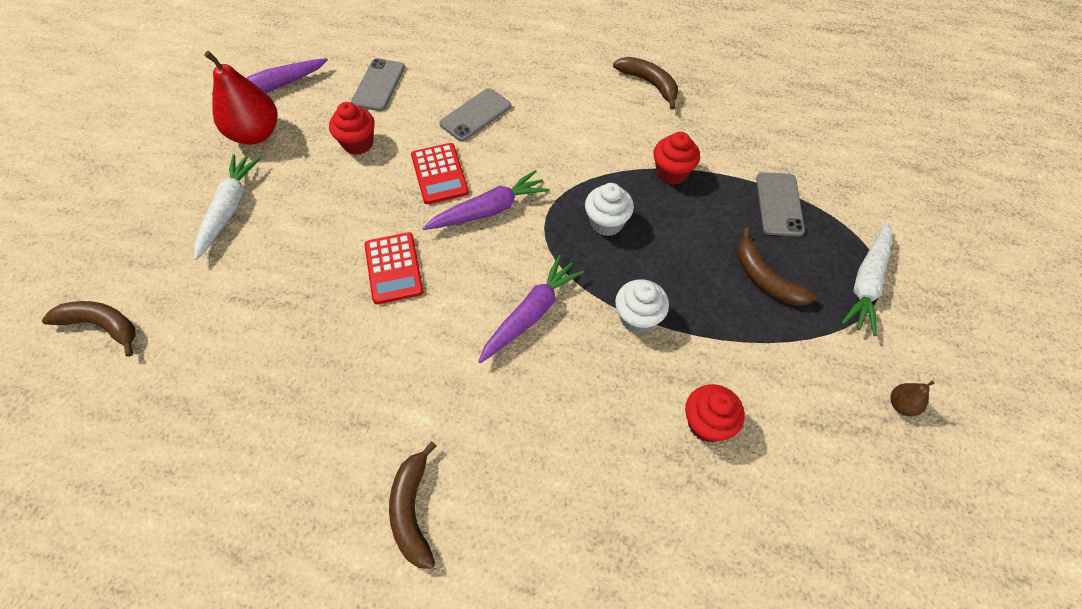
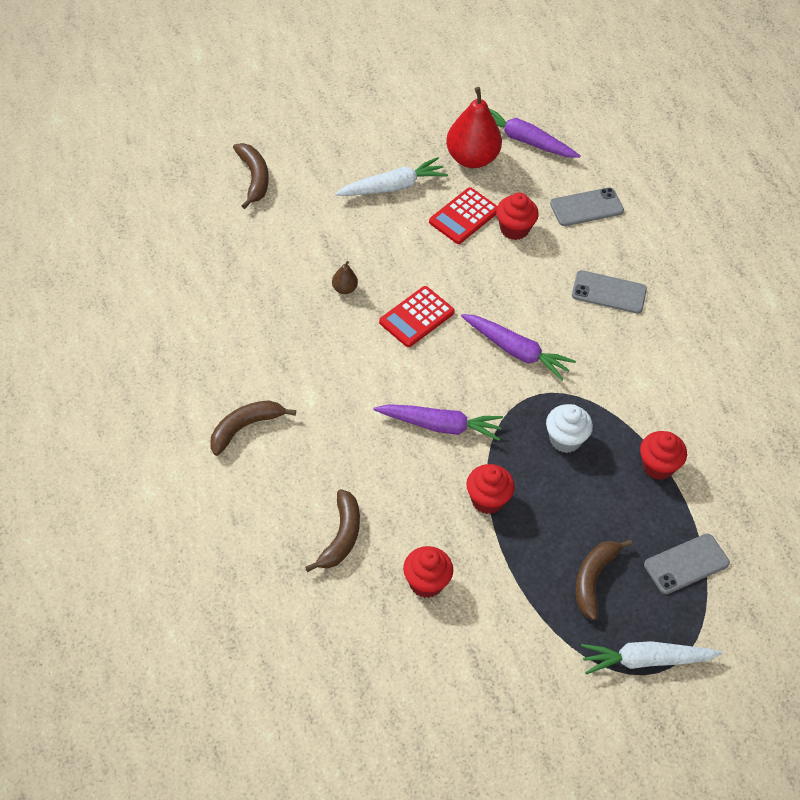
camera: 55 degrees right, 5 degrees down
(439, 174) = (526, 299): red calculator -> red calculator (464, 216)
(638, 318) = (487, 500): white cupcake -> red cupcake
(649, 83) = (755, 406): brown banana -> brown banana (341, 537)
(901, 405) = (536, 719): brown pear -> brown pear (344, 289)

